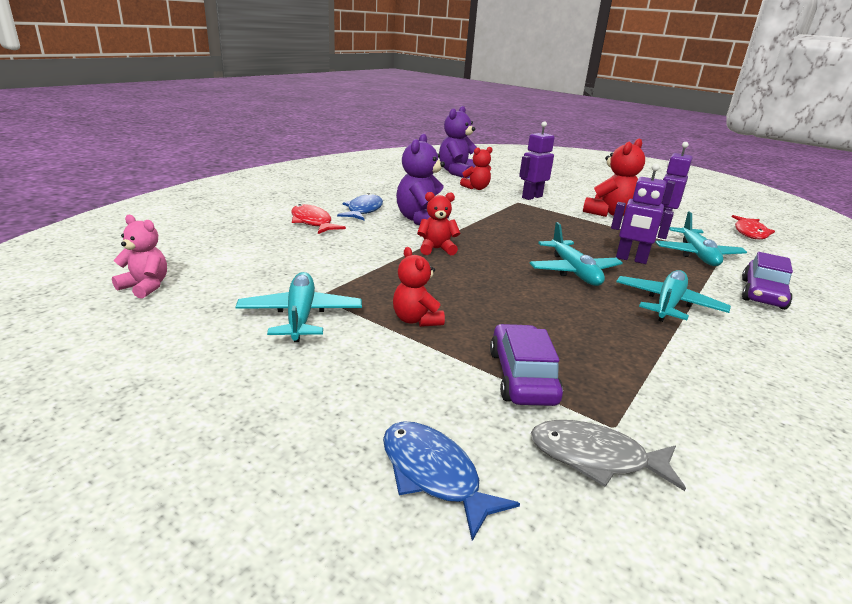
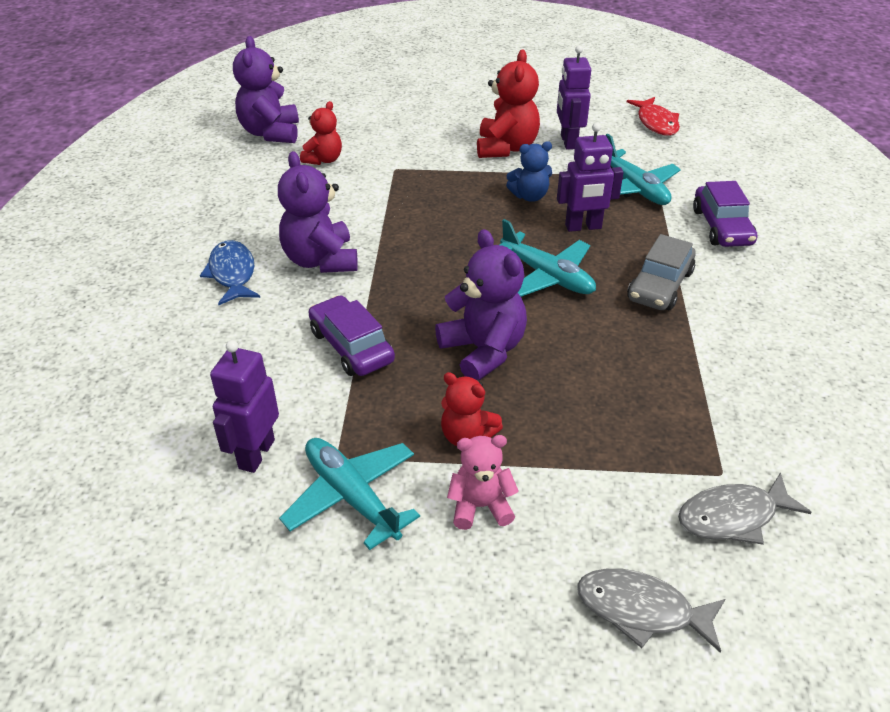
camera: 30 degrees left, 15 degrees up
(145, 287) = (127, 555): pink teddy bear -> pink teddy bear (480, 506)
(312, 222) = (194, 329): red fish -> none
(434, 475) = (641, 610): blue fish -> grey fish
(436, 249) = (385, 308): red teddy bear -> none
(480, 287) = (483, 351): none -> purple teddy bear
(522, 377) = (617, 458): purple car -> purple car (351, 346)
(531, 197) = (402, 151): purple robot -> purple robot (256, 454)
(603, 236) = (529, 196): none -> blue teddy bear
(668, 304) = (659, 286): turquoise plane -> grey car

